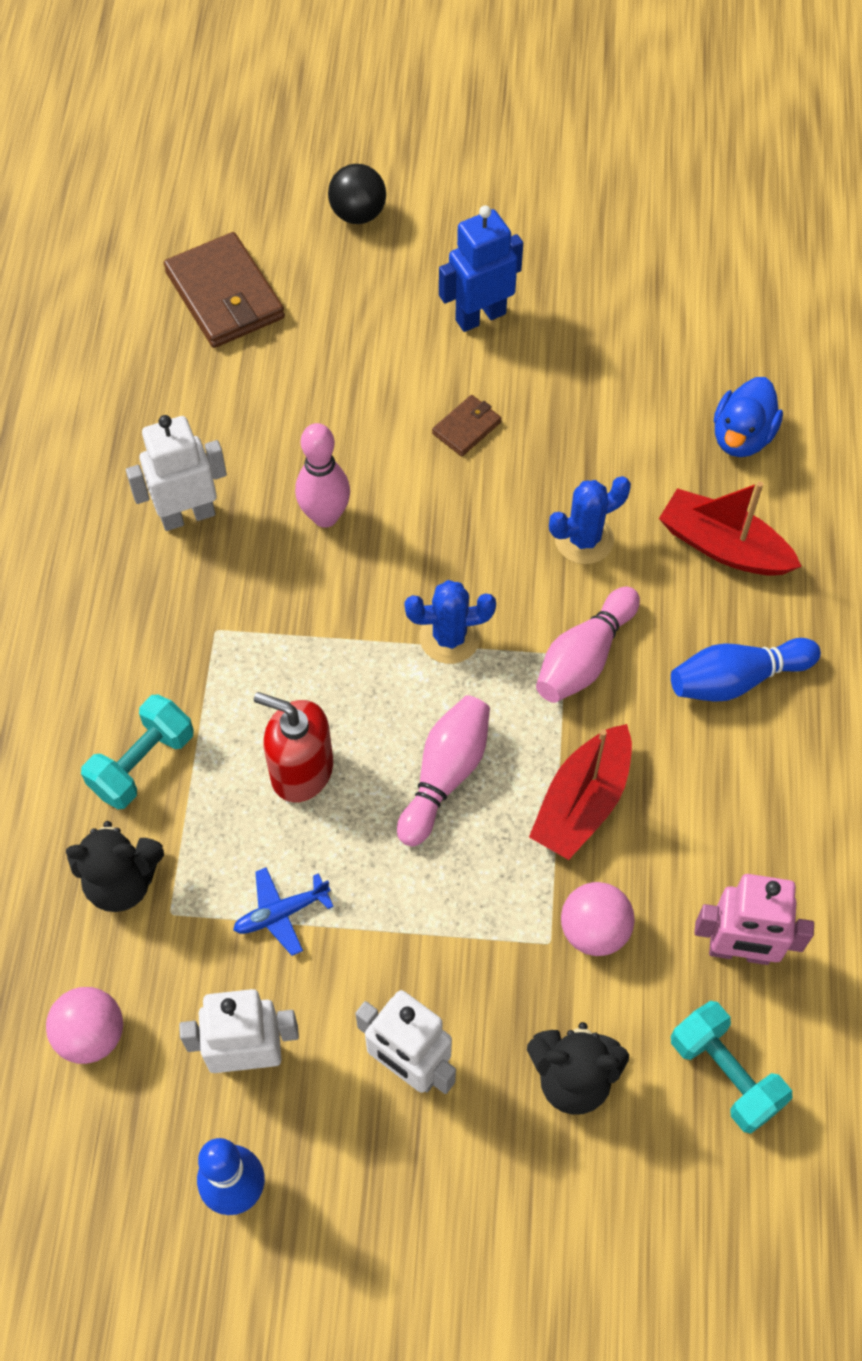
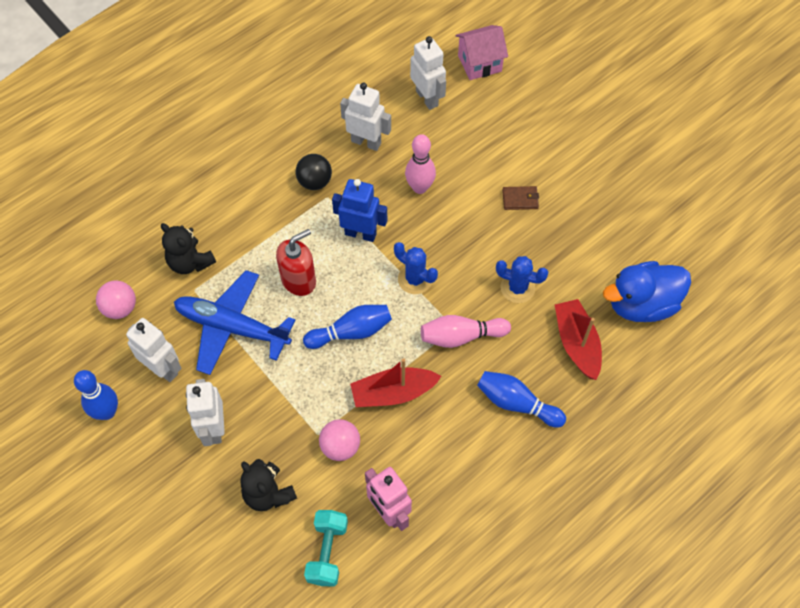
camera: 45 degrees right, 0 degrees up
(142, 763) = (245, 224): turquoise dumbbell -> none
(205, 393) = (427, 98): none -> white robot
(225, 295) = (479, 63): brown wallet -> pink house
(281, 913) = (232, 327): blue plane -> blue plane, size x2.27
(301, 771) = (299, 280): red soap dispenser -> red soap dispenser turned 75 degrees clockwise
(358, 214) = (575, 71): black ball -> black ball (315, 182)
(445, 775) = (351, 332): pink bowling pin -> blue bowling pin
(480, 316) = (580, 156): blue robot -> blue robot (360, 233)
(742, 437) = (641, 304): blue duck -> blue duck, size x1.53

